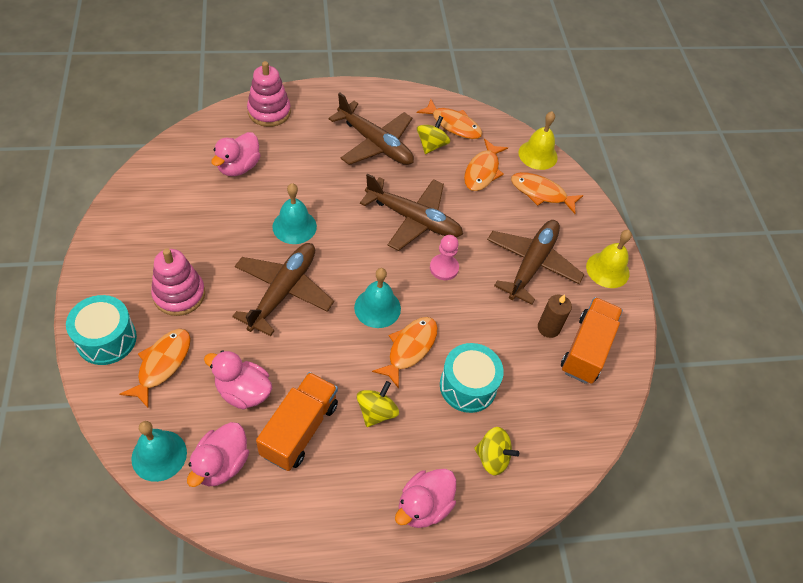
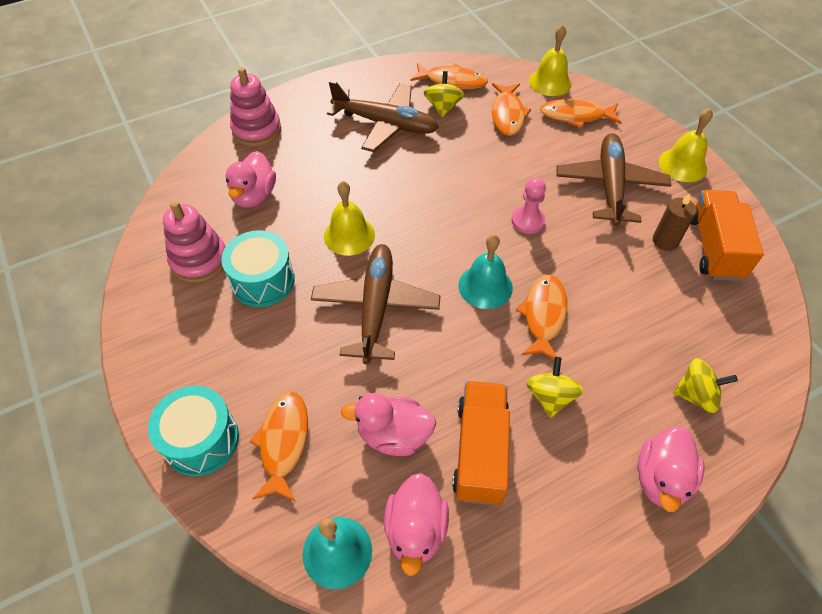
camera: 15 degrees left, 0 degrees up
(179, 294) = (261, 355): pink stacking toy -> pink stacking toy (199, 260)
(294, 226) = (349, 235): turquoise bell -> yellow bell
(413, 219) = (468, 184): brown plane -> none
(468, 386) = (625, 330): turquoise drum -> turquoise drum (263, 281)

